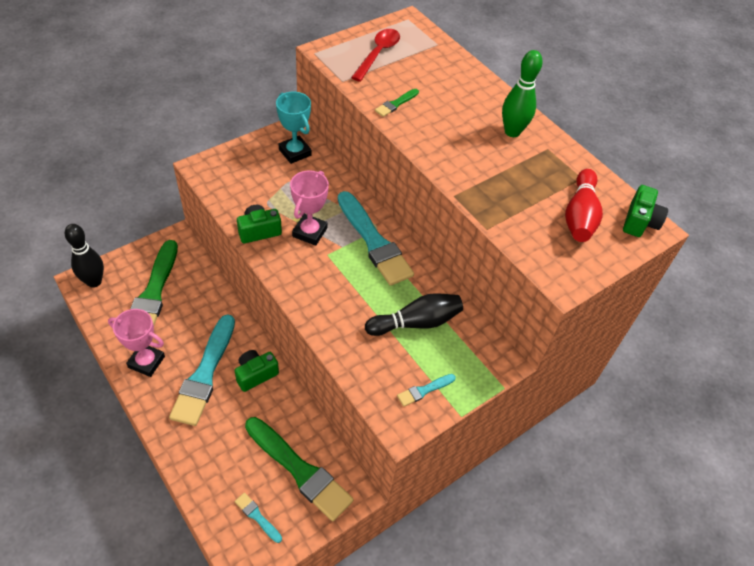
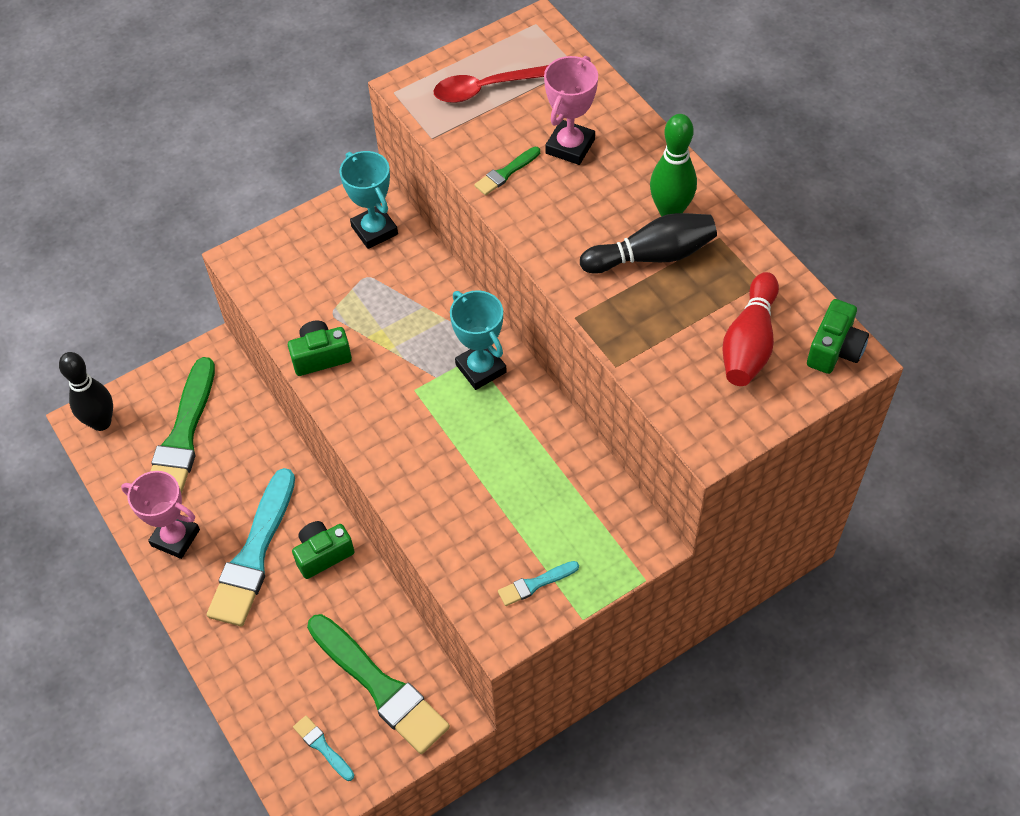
camera: 10 degrees right, 5 degrees up
(310, 232) = (391, 356): pink trophy -> pink trophy (570, 146)
(374, 242) = (481, 368): turquoise brush -> turquoise trophy
(378, 54) = (486, 89): red spoon -> red spoon turned 135 degrees counterclockwise
(416, 322) = (532, 488): black bowling pin -> black bowling pin (652, 256)

